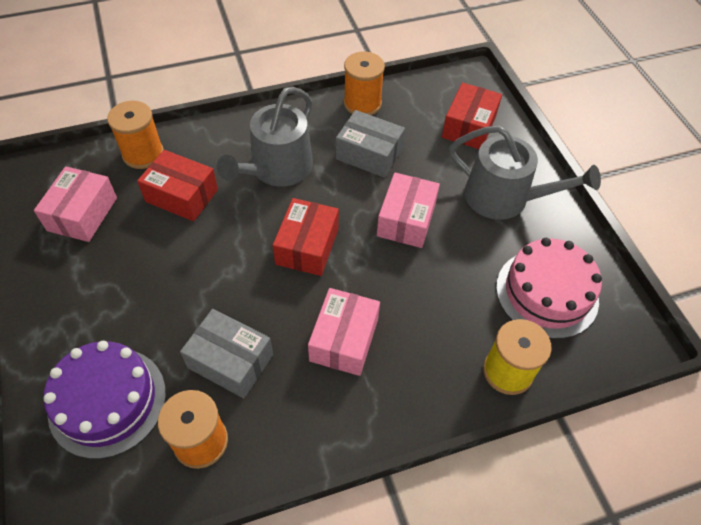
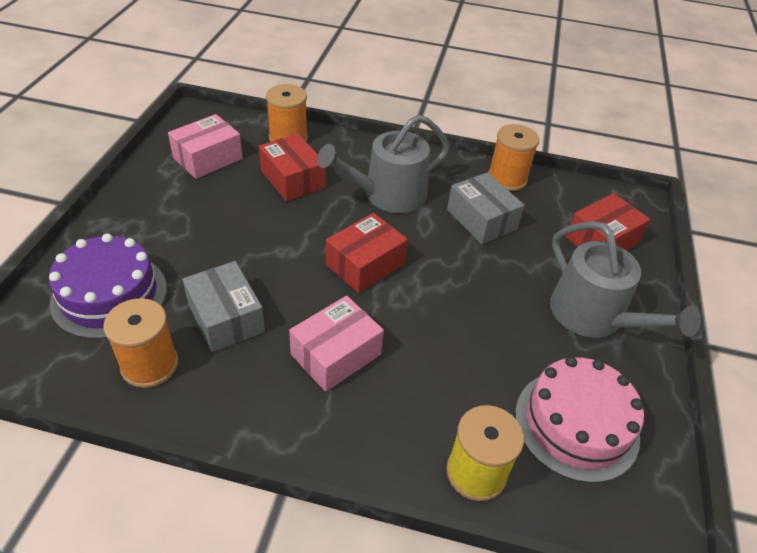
camera: 30 degrees right, 10 degrees down
(406, 220) = (475, 287): pink box -> none

